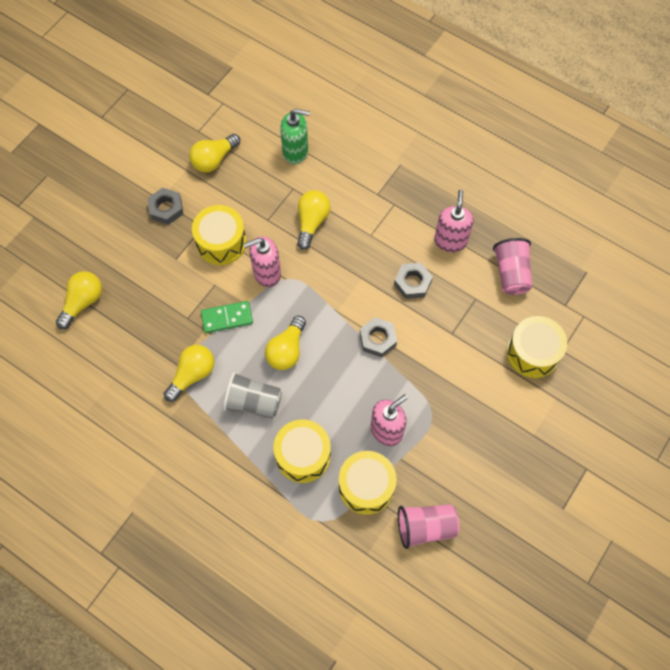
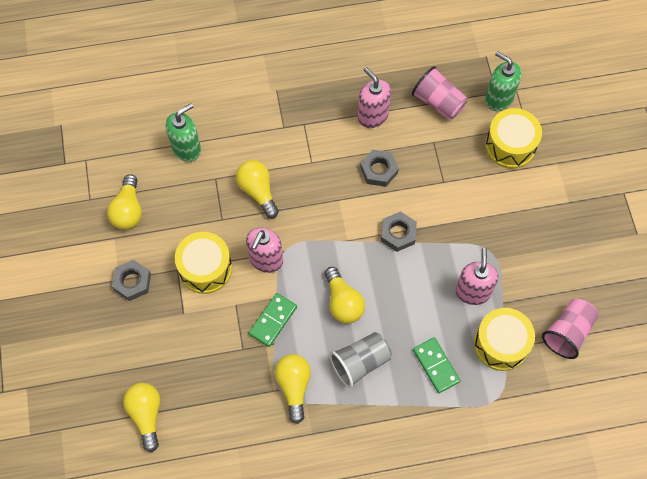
camera: 45 degrees left, 0 degrees up
(303, 455) = (436, 365): yellow drum -> green domino
(562, 311) = (498, 98): none -> green soap dispenser

